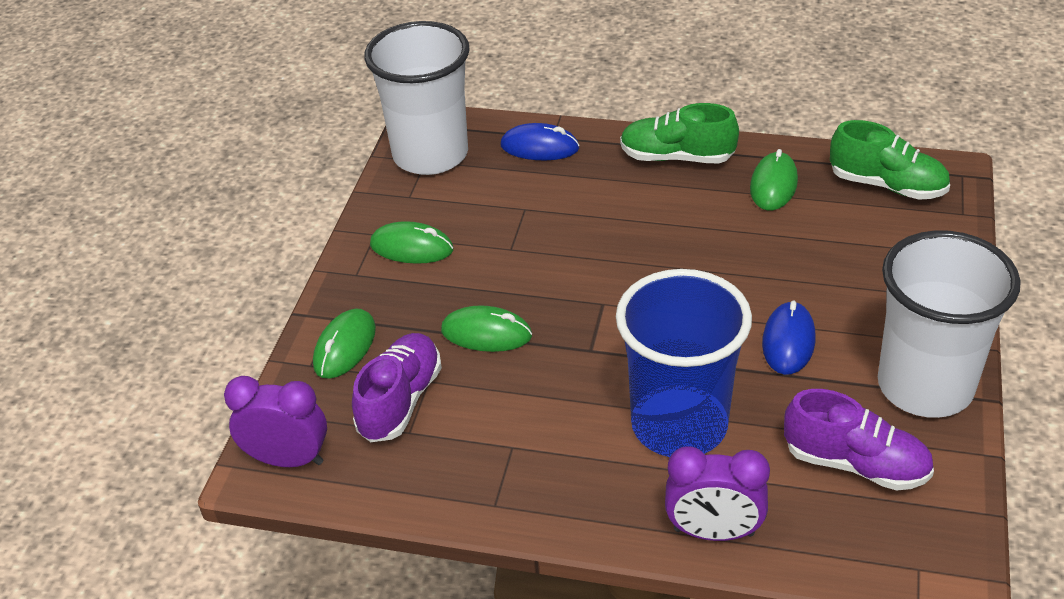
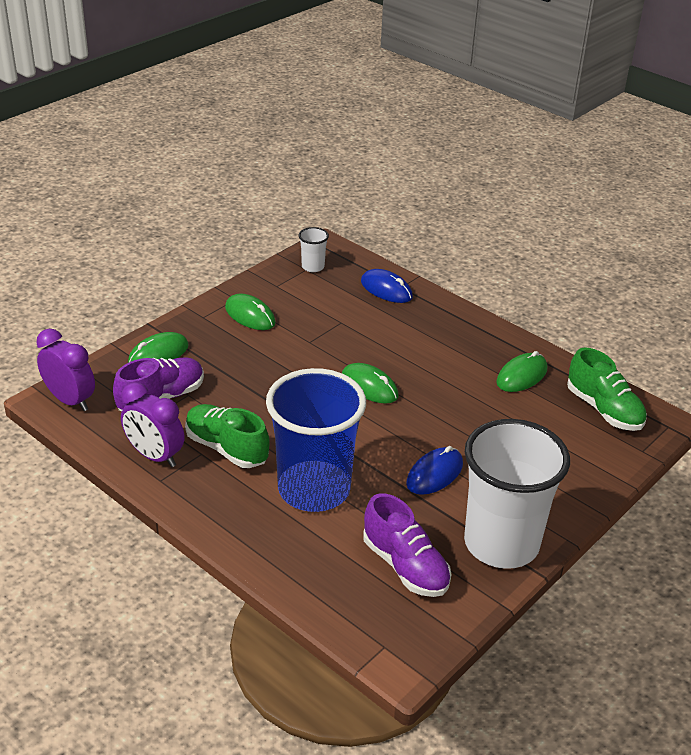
camera: 25 degrees right, 5 degrees down
(430, 155) = (313, 267): white cup -> white cup, size x0.41
(486, 333) = (247, 383): green mouse -> green mouse (369, 386)
(677, 157) = (471, 332): green shoe -> green shoe (226, 448)
(713, 532) = (274, 559): purple clock -> purple clock (155, 456)

